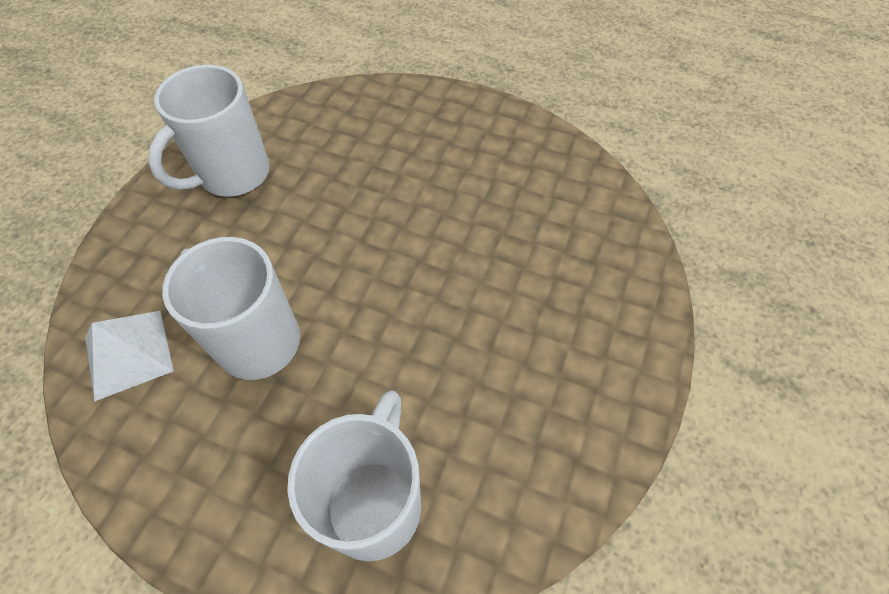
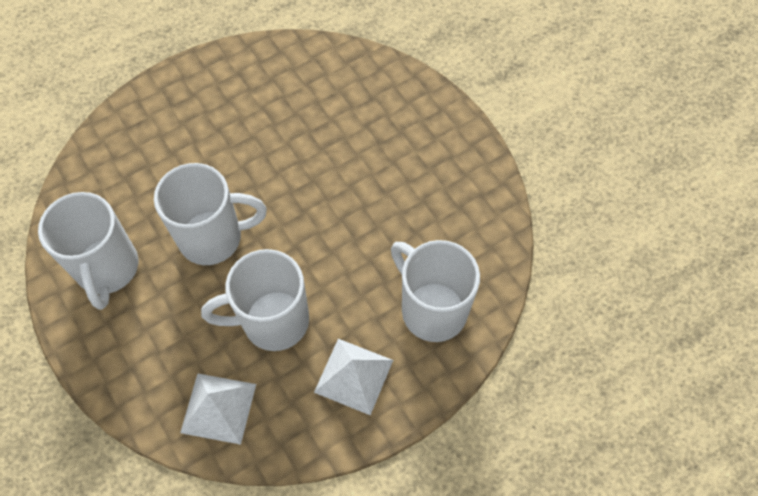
camera: 55 degrees left, 5 degrees up
(234, 467) = (354, 376): none -> white pyramid
(319, 230) = (213, 238): none -> white mug

